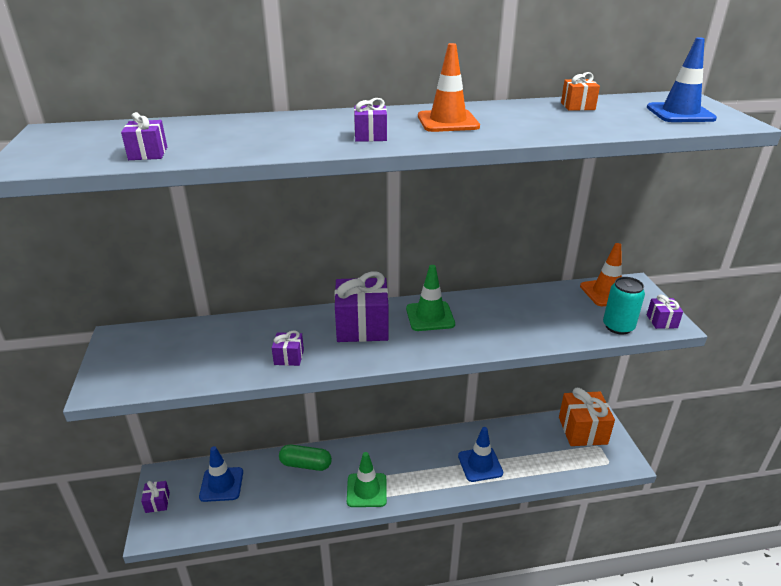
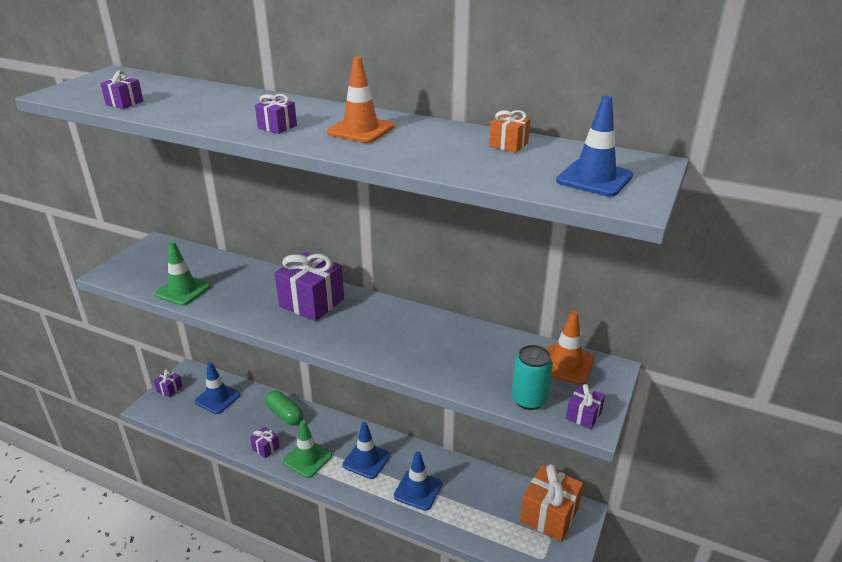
camera: 35 degrees right, 0 degrees up
(289, 357) = (234, 303): purple gift -> purple gift (266, 448)
(417, 464) = (366, 460): none -> blue traffic cone
(430, 316) = (373, 317): green traffic cone -> green traffic cone (183, 290)

